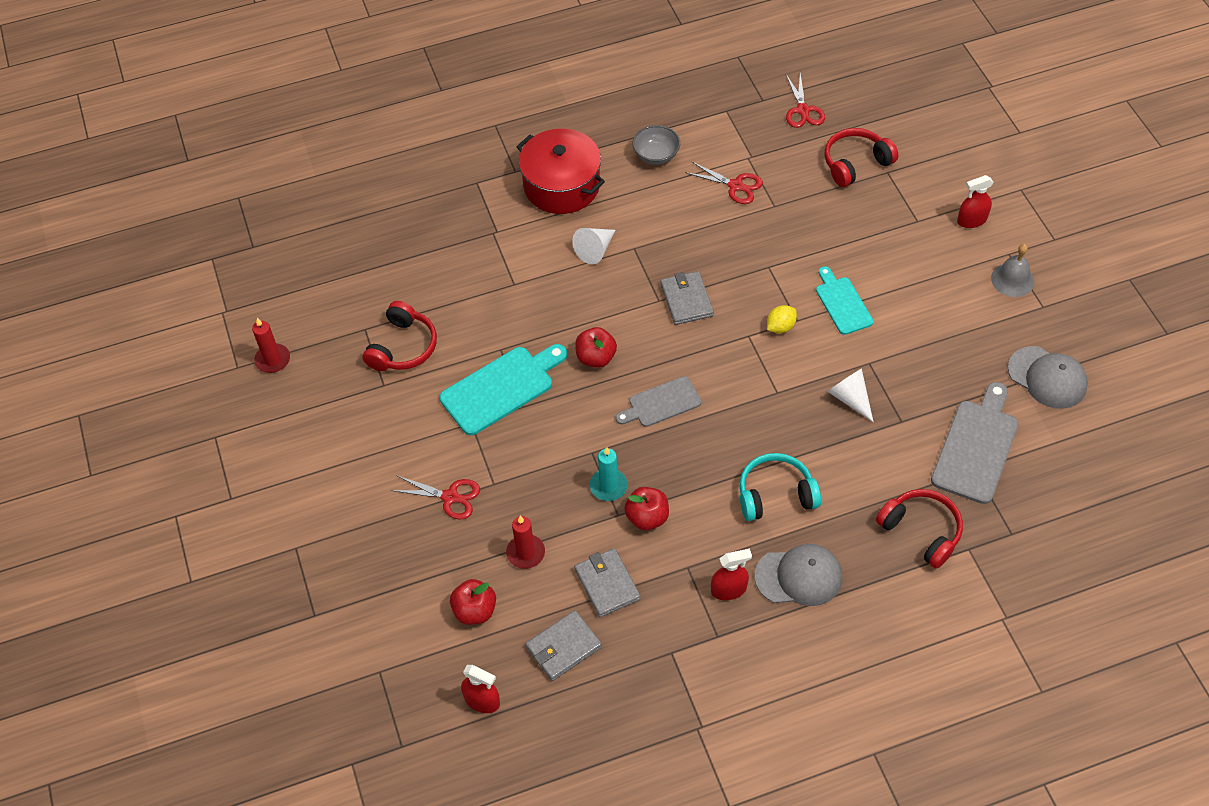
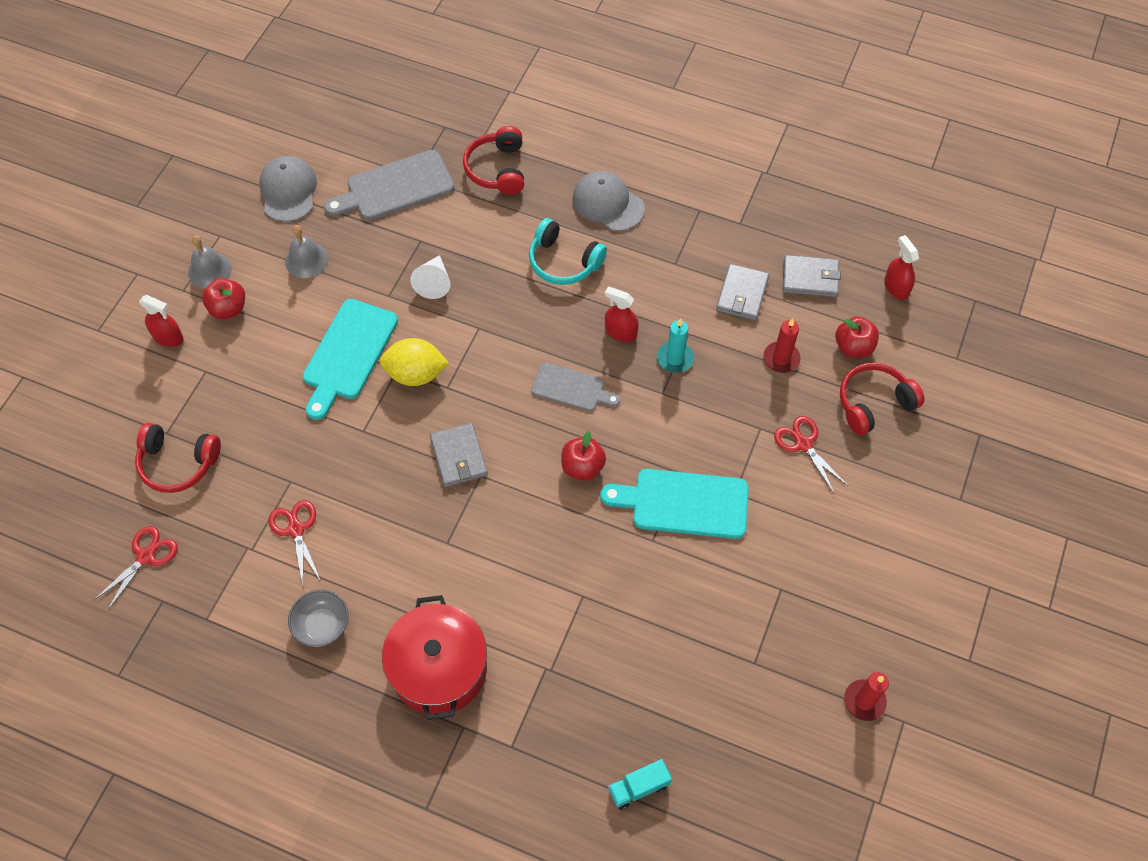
camera: 140 degrees left, 5 degrees up
(381, 217) = (638, 787): none -> turquoise truck
(403, 347) = (734, 613): red headphones -> red headphones (874, 403)
(595, 250) = (480, 570): white cone -> none
(647, 517) = (669, 315): red apple -> red apple (228, 308)
(686, 300) = (458, 457): grey wallet -> grey wallet turned 45 degrees counterclockwise
(728, 589) = (662, 230): red spray bottle -> red spray bottle (620, 332)
(780, 327) = (415, 374): yellow lemon -> yellow lemon, size x1.71
(842, 303) = (348, 354): turquoise cutting board -> turquoise cutting board, size x1.59
(959, 340) = (306, 260): none -> grey bell

